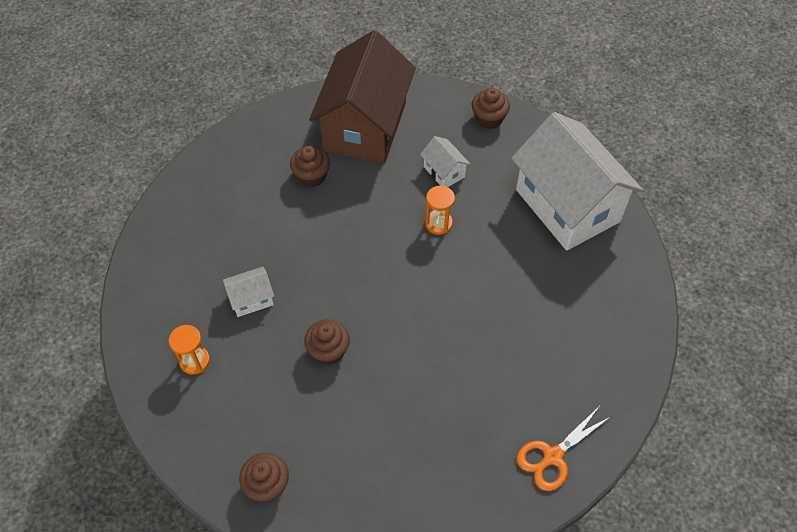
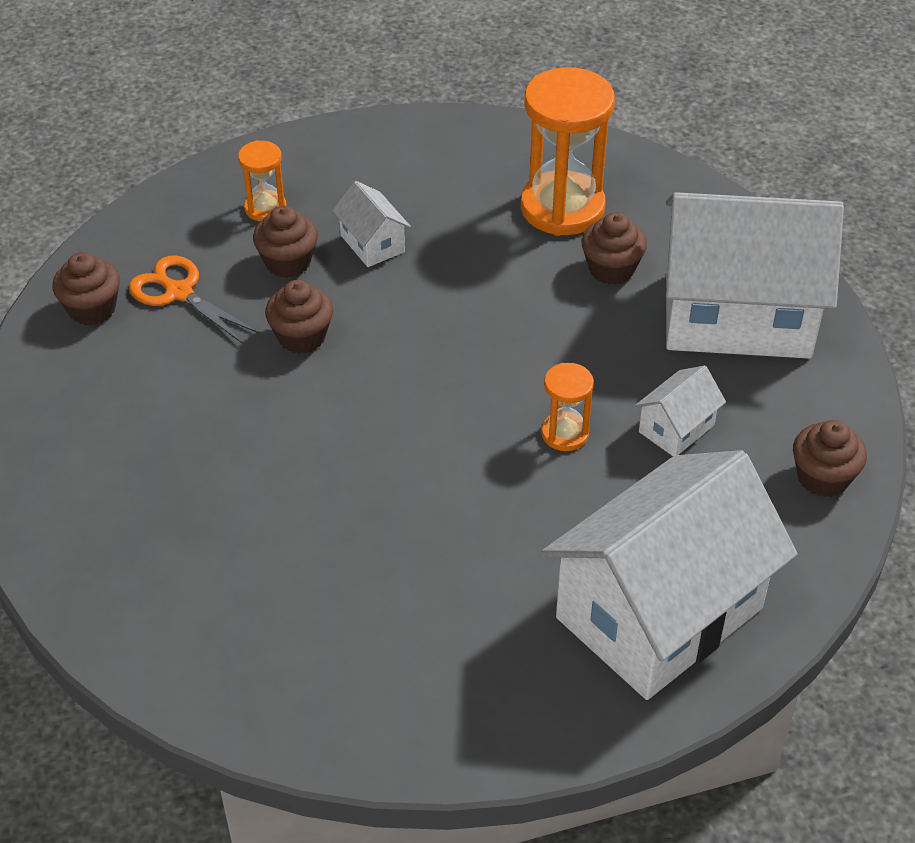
camera: 80 degrees right, 10 degrees down
(250, 190) = (562, 208): none -> orange hourglass
(255, 352) = (288, 262): none -> brown cupcake
(365, 126) = (737, 315): brown house -> white house
(552, 457) = (153, 624): orange scissors -> orange scissors (179, 292)

